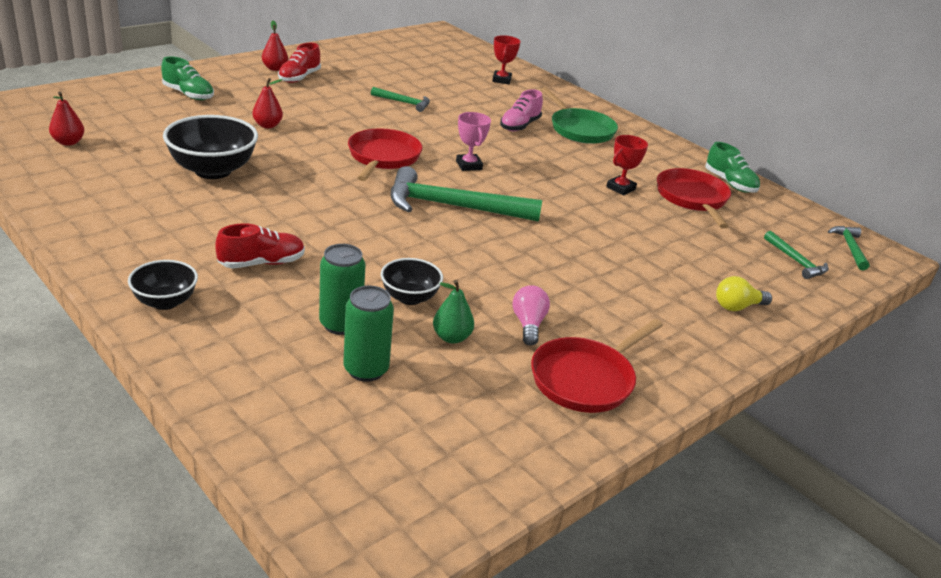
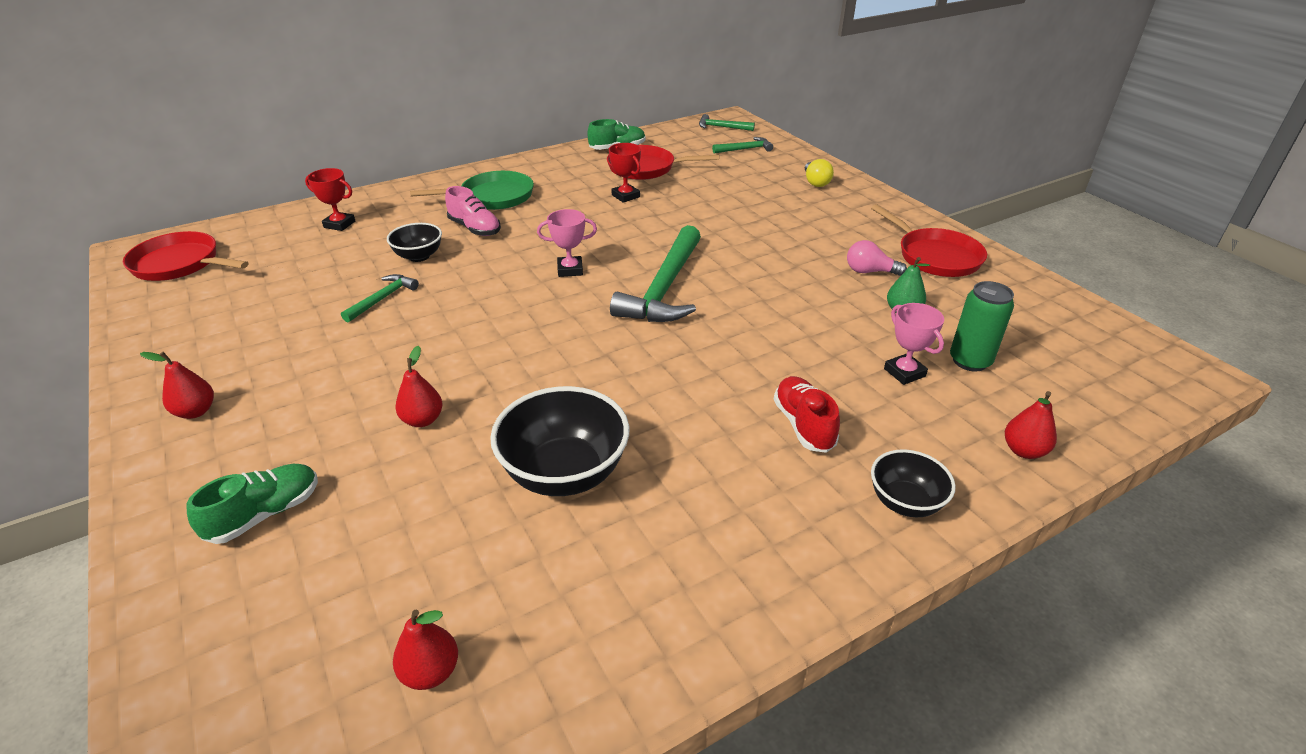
camera: 75 degrees left, 5 degrees up
(223, 378) = (1023, 451): none -> red pear
(299, 77) = (250, 386): red shoe -> none
(340, 324) = (904, 372): green can -> pink trophy
(383, 157) = (542, 325): red pan -> red pan (180, 264)
(410, 297) = (846, 328): black bowl -> black bowl (419, 256)

